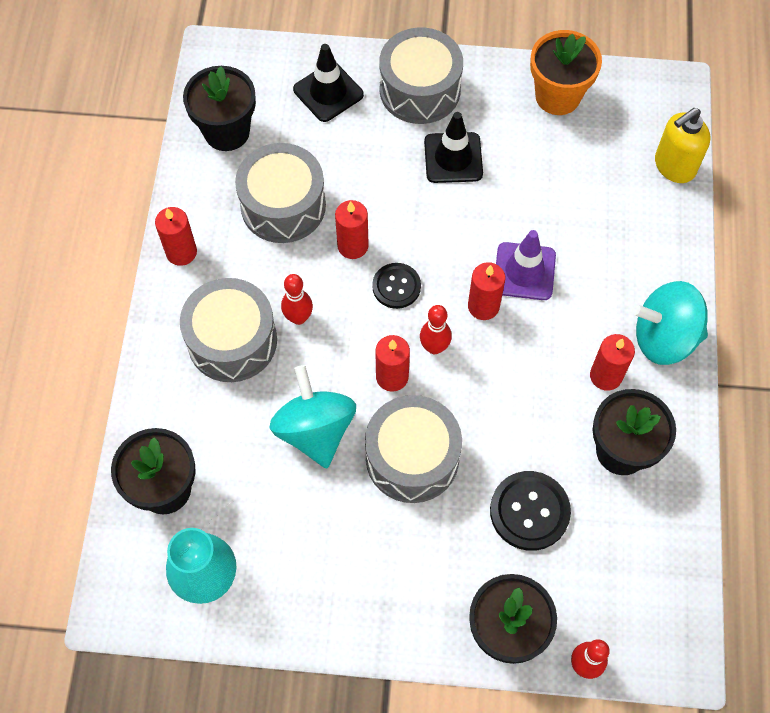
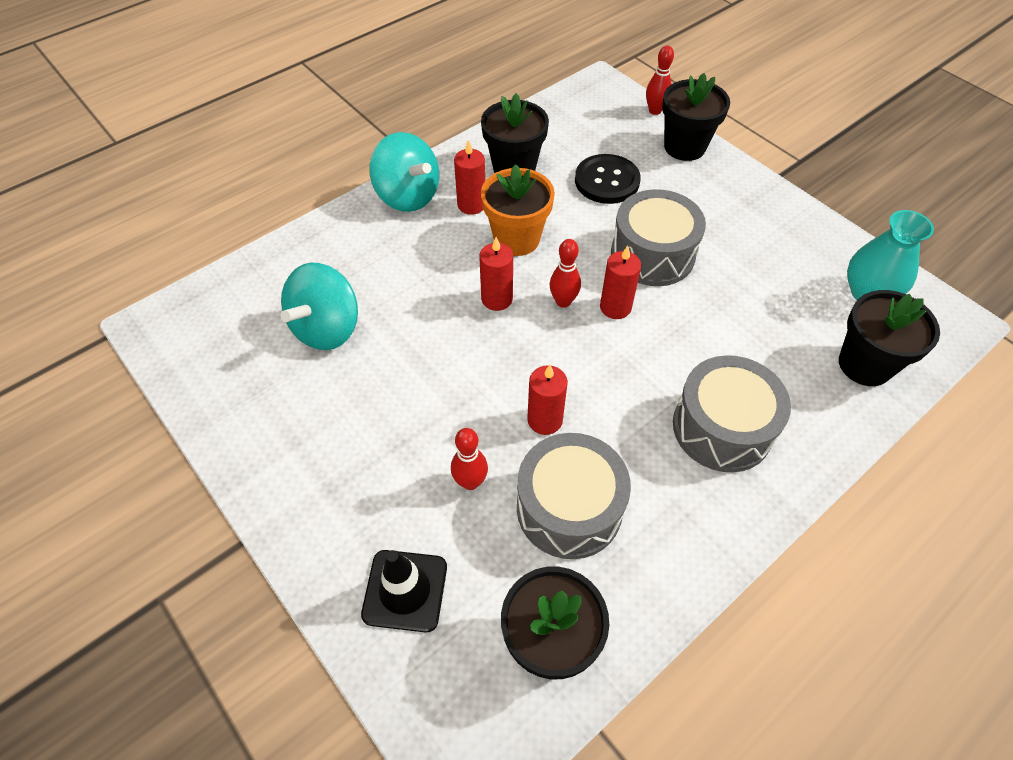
camera: 135 degrees left, 10 degrees down
(181, 252) = (708, 546): red candle -> none
(298, 318) = (648, 401): red bowling pin -> red bowling pin (470, 482)
(315, 430) = (708, 317): turquoise spinning top -> turquoise spinning top (327, 328)
(396, 286) = (544, 361): black button -> none
(420, 90) = (324, 509): grey drum -> none
(453, 158) = (379, 420): black traffic cone -> none
(524, 271) = (439, 297): purple traffic cone -> none
(557, 96) = (233, 396): orange flower pot -> orange flower pot (516, 239)
(674, 166) = (243, 276): yellow soap dispenser -> none

